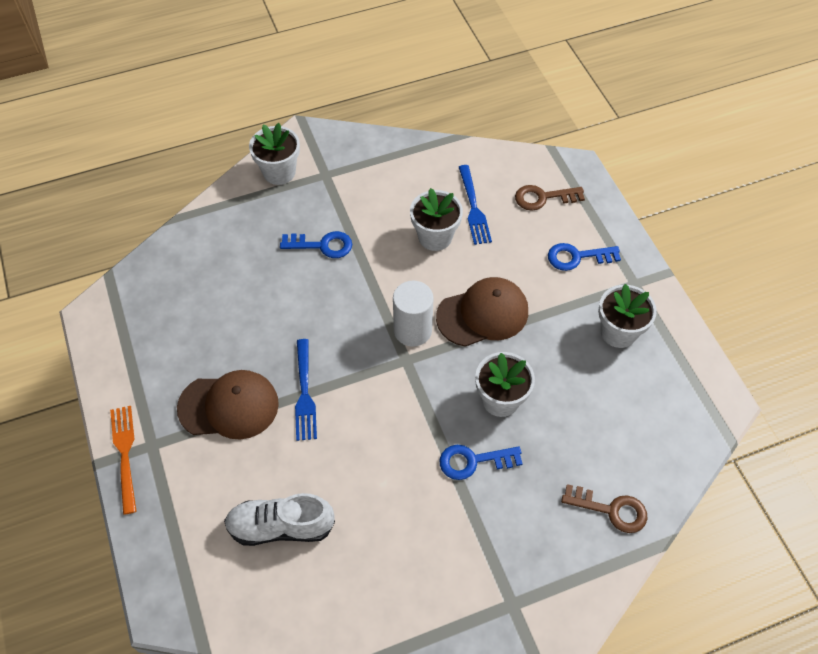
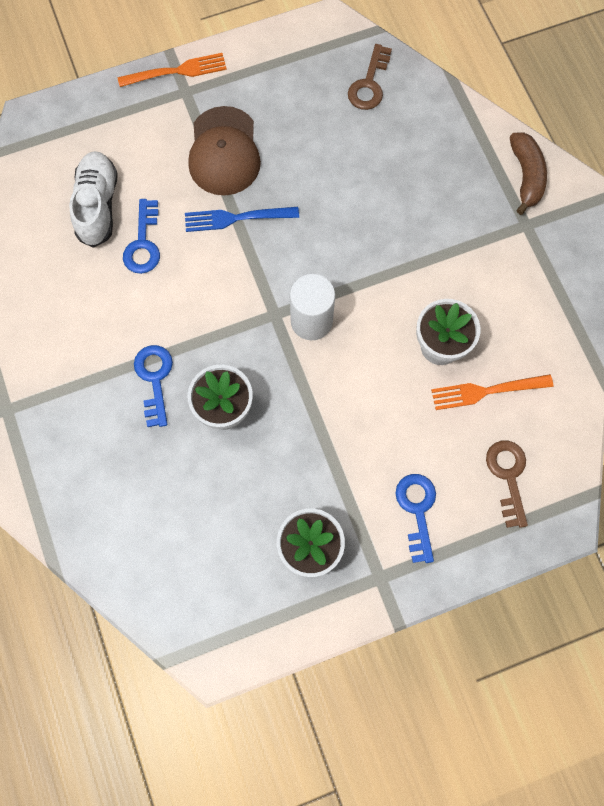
camera: 90 degrees right, 15 degrees up
(279, 172) = (526, 176): white flower pot -> brown banana
(322, 245) = (423, 226): blue key -> blue key (143, 243)
(473, 208) = (486, 391): blue fork -> orange fork
(483, 314) = (333, 396): brown cap -> none
(611, 510) = (93, 515): brown key -> brown key (369, 84)

